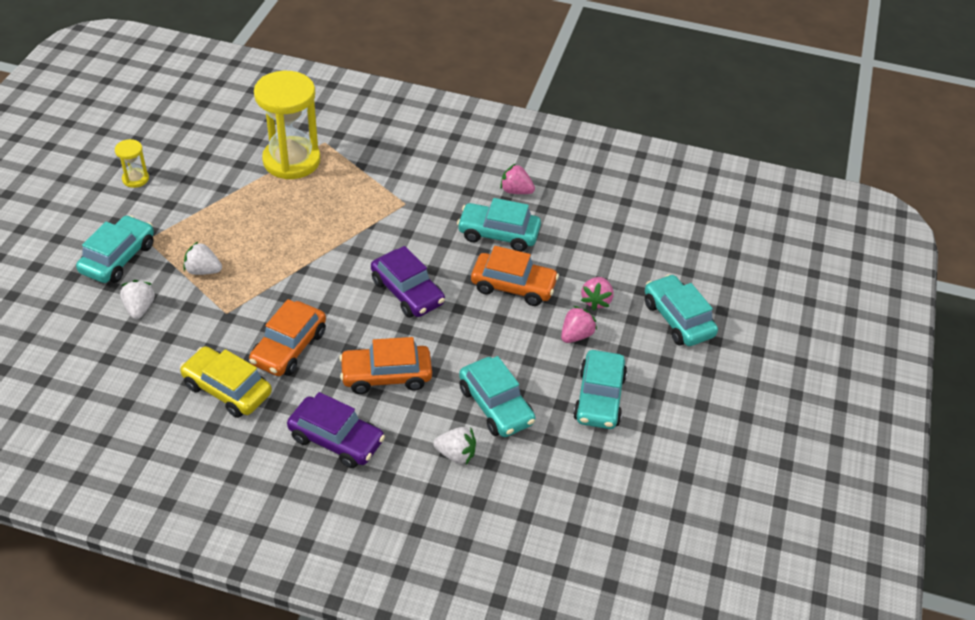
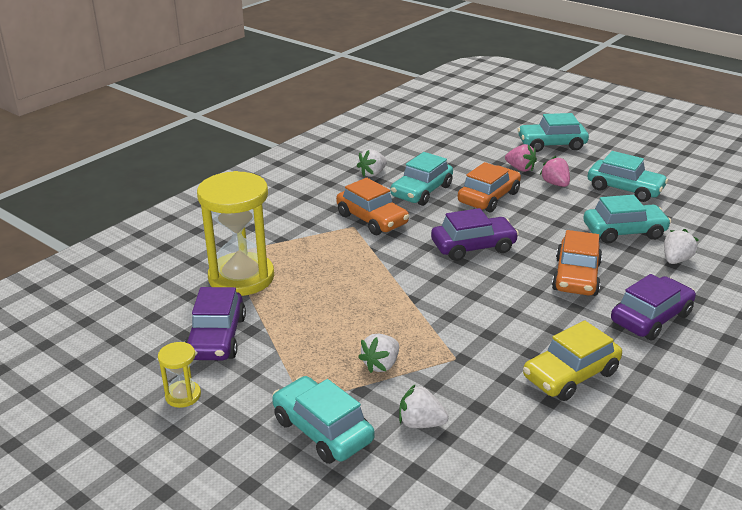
camera: 65 degrees left, 15 degrees down
(206, 173) = (216, 337): none -> purple car
(289, 347) = (522, 325): orange car -> orange car (372, 219)
(516, 191) = (372, 174): pink strawberry -> white strawberry

